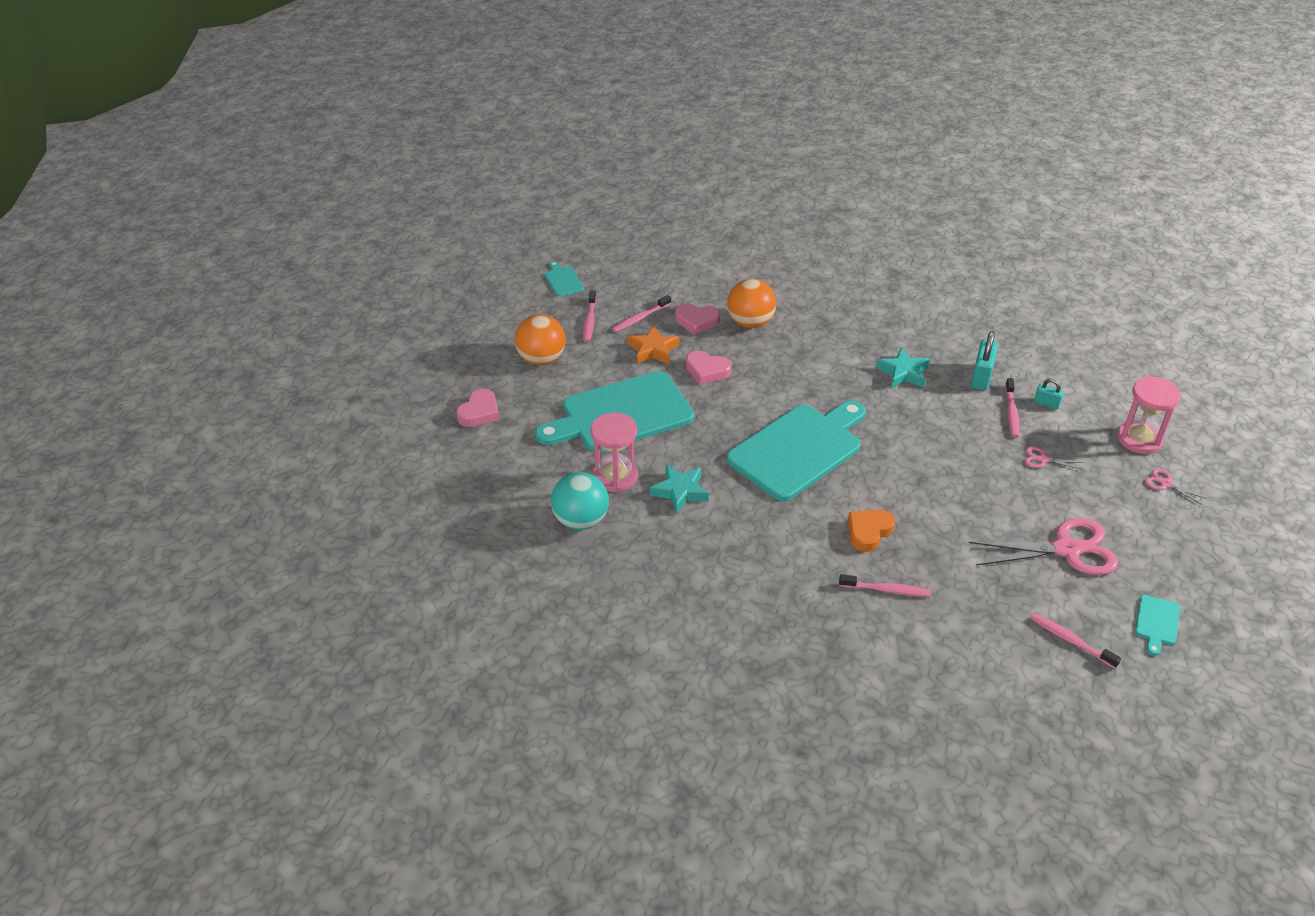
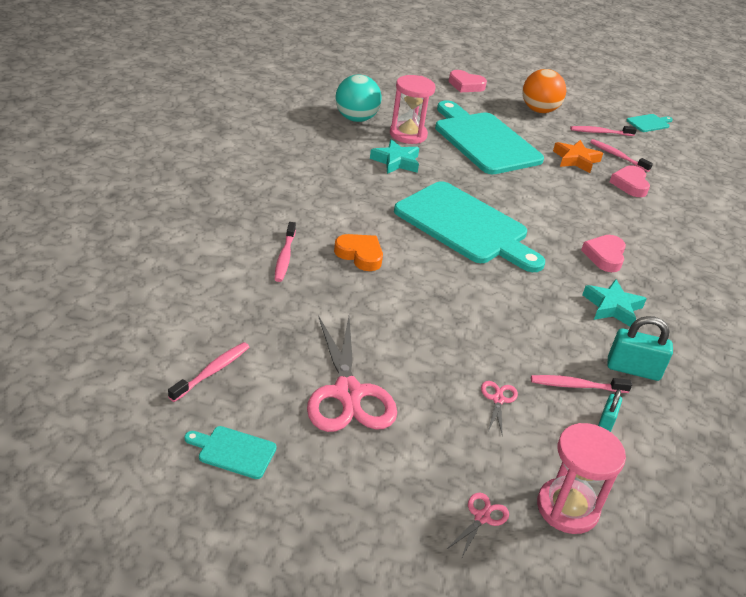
camera: 80 degrees right, 5 degrees down
(707, 370) = (559, 185): pink heart -> pink heart (604, 256)
(750, 322) = (645, 214): orange ball -> none

